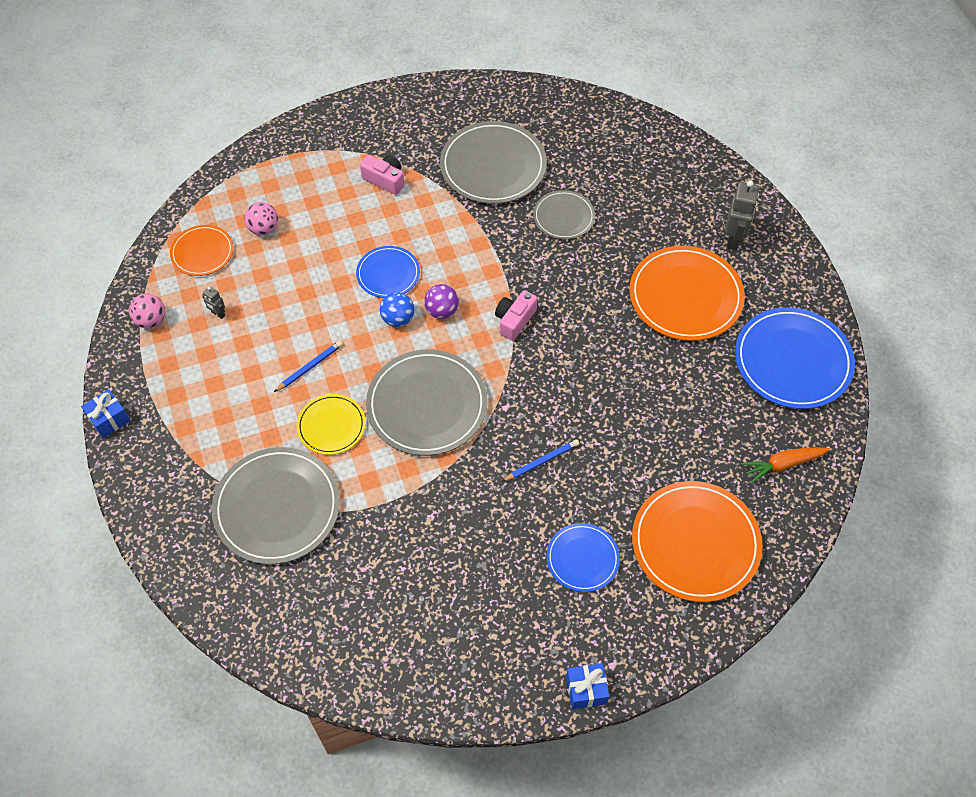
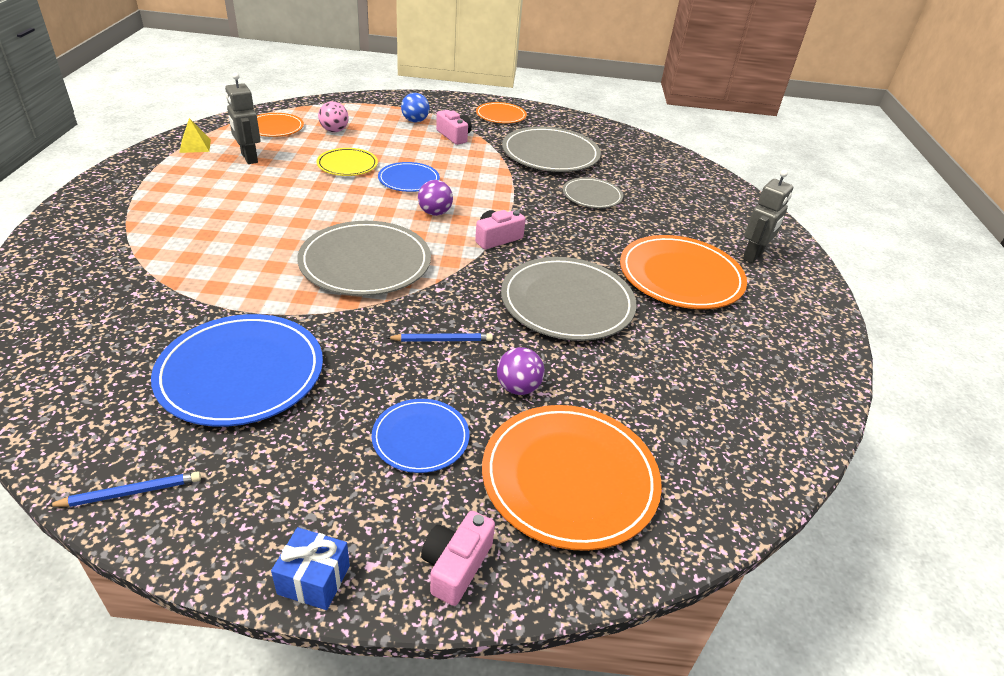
camera: 20 degrees right, 20 degrees down
(109, 419) = (93, 182): blue gift -> none
(151, 320) = (195, 146): pink ball -> yellow pyramid
(218, 314) = (249, 158): grey robot -> grey robot, size x1.98
(277, 507) = (156, 279): grey plate -> grey plate (567, 302)
(310, 367) = (287, 207): blue pencil -> blue pencil (131, 492)
(331, 426) = (265, 246): yellow plate -> yellow plate (347, 165)
(398, 319) = (392, 205): blue ball -> blue ball (415, 121)
(408, 119) = (501, 115): none -> orange plate
(622, 481) = (518, 388): none -> purple ball
(661, 640) = (456, 565): none -> pink camera
(782, 465) = (725, 445): orange carrot -> none
(792, 361) = (779, 360): blue plate -> blue plate (241, 373)

